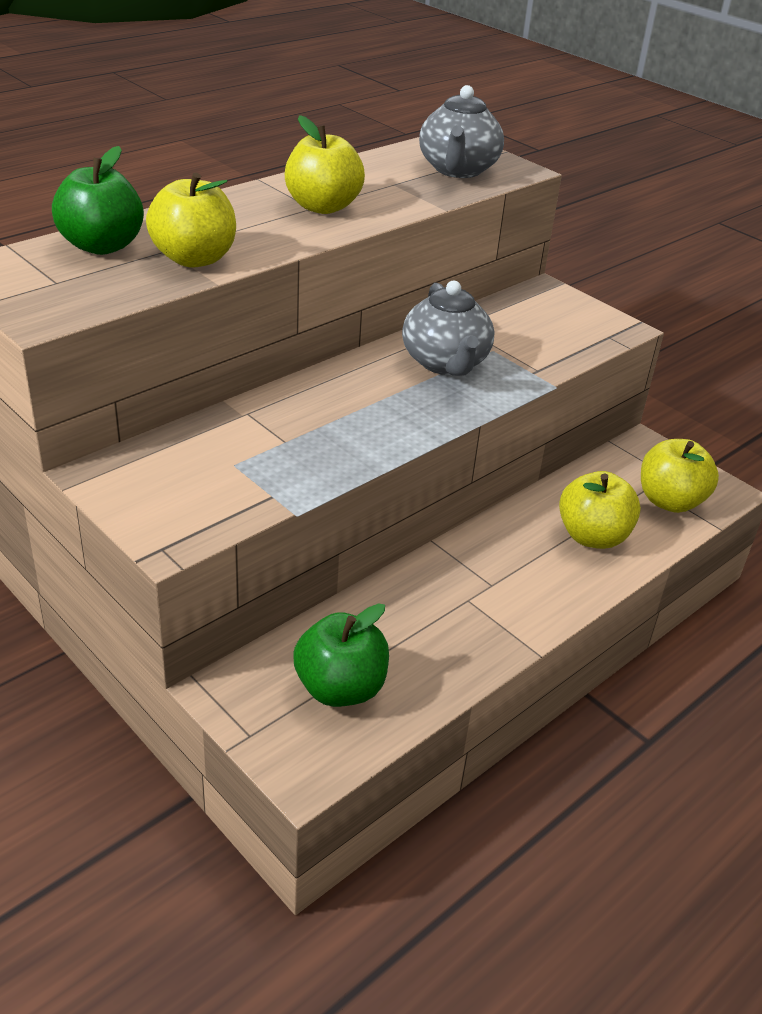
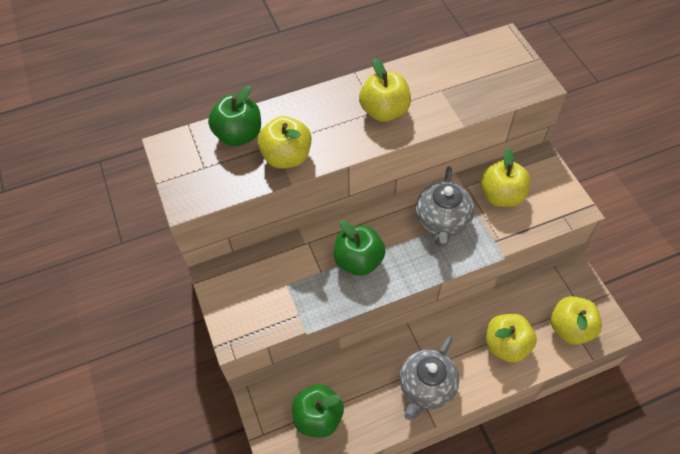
camera: 25 degrees right, 20 degrees up
(340, 420) = (358, 261): none -> green apple
(458, 170) = (493, 79): grey teapot -> grey teapot (426, 387)
(514, 328) = (501, 195): none -> yellow apple

